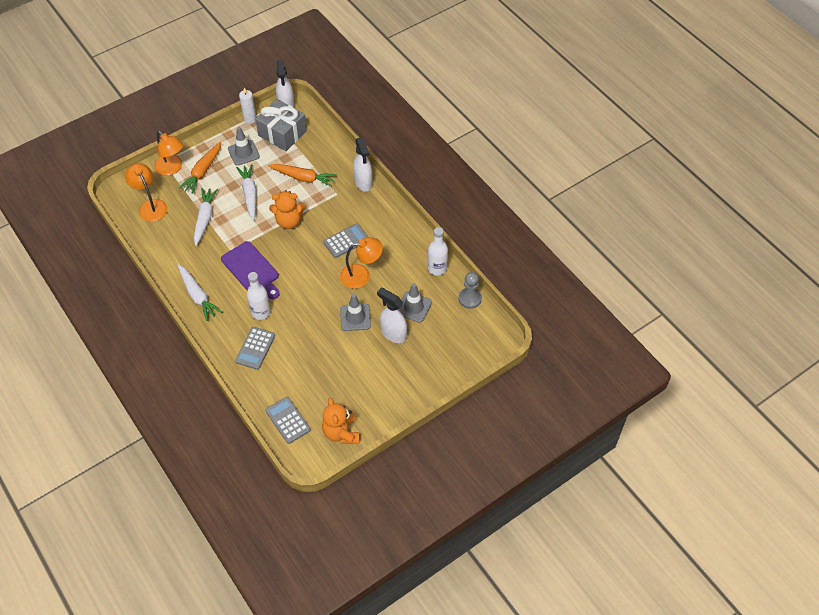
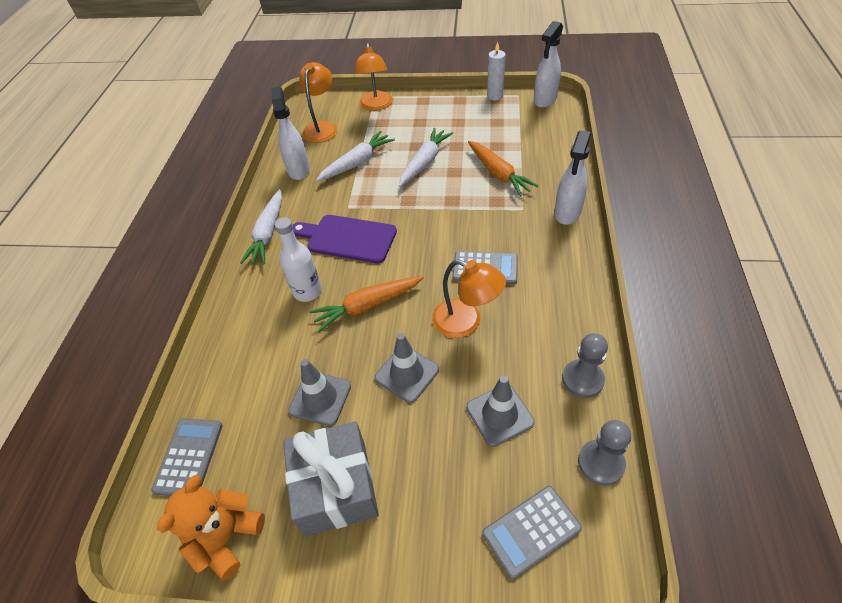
camera: 45 degrees right, 5 degrees down
(203, 171) = (401, 120): orange carrot -> orange carrot (367, 306)
(243, 153) = (458, 122): grey traffic cone -> grey traffic cone (320, 398)
(251, 269) = (348, 238): purple cutting board -> purple cutting board turned 105 degrees clockwise
(255, 348) = (257, 331): grey calculator -> grey calculator (531, 531)
(282, 133) = (516, 122): grey gift -> grey gift (336, 487)
(289, 221) = (439, 210): orange teddy bear -> none
(393, 334) = (436, 435): white spray bottle -> white spray bottle (298, 170)
(437, 268) = (582, 379): white bottle -> grey pawn

